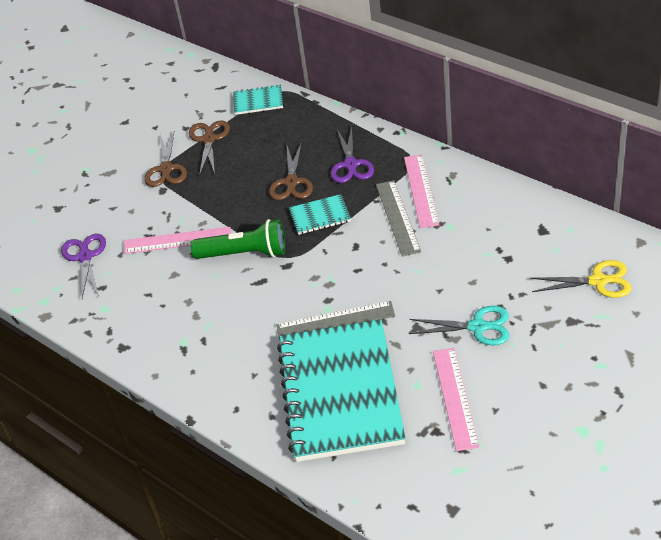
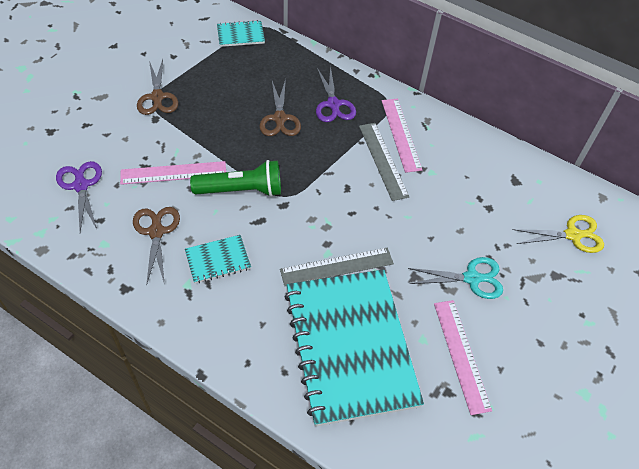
camera: 15 degrees left, 10 degrees up
(209, 139) = (197, 70): brown scissors -> brown scissors (156, 232)
(320, 216) = (310, 155): turquoise notebook -> turquoise notebook (218, 260)

